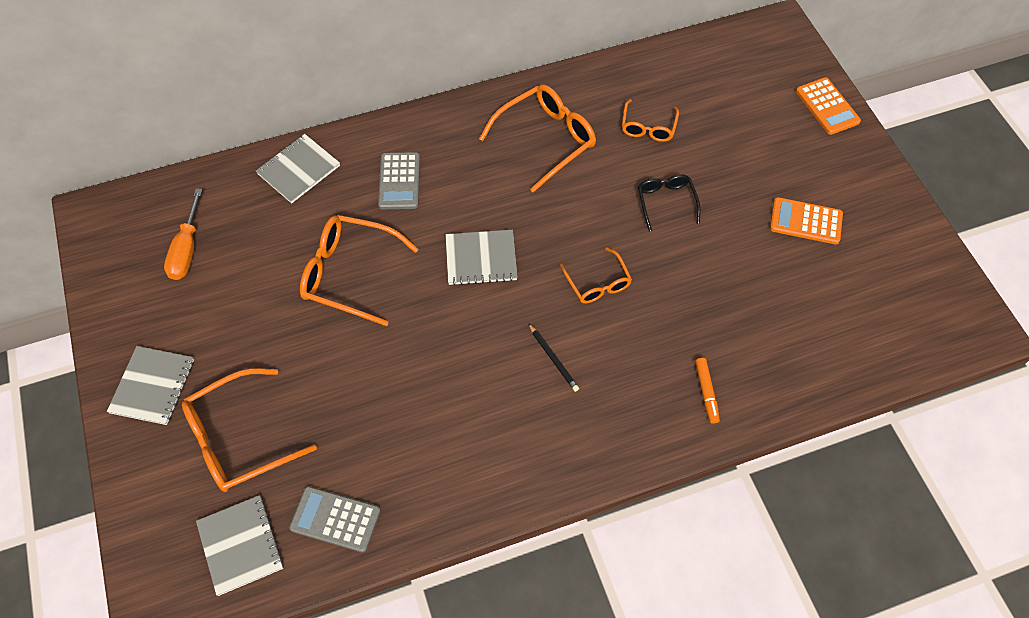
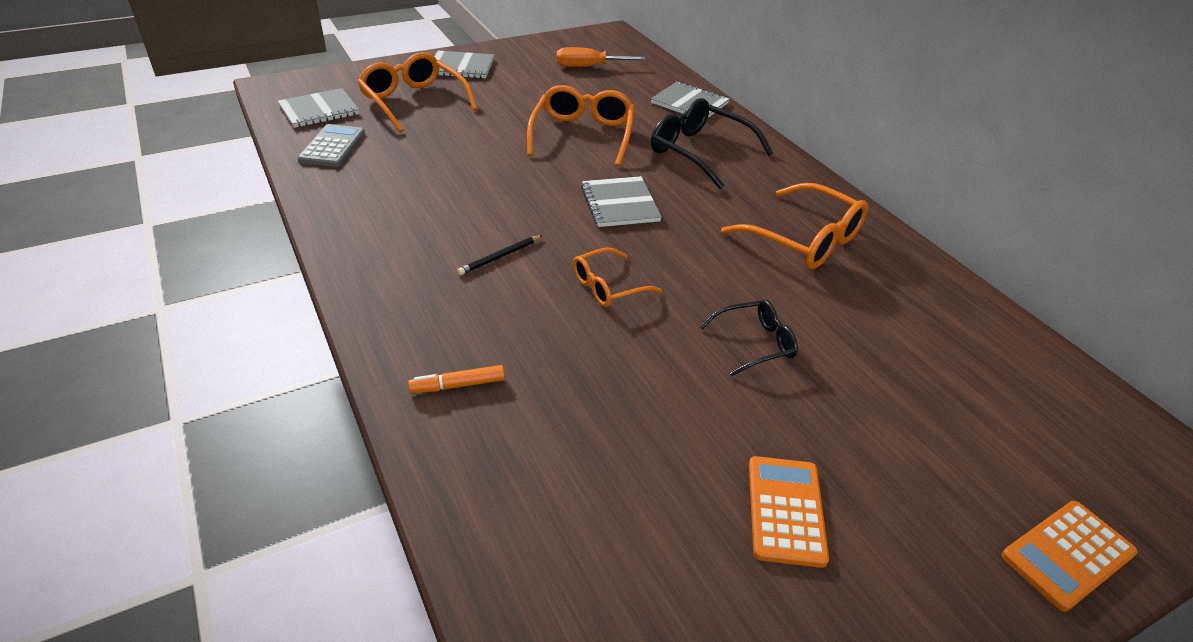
camera: 80 degrees right, 20 degrees down
(399, 181) = (699, 152): grey calculator -> black glasses
(648, 127) = (876, 324): orange glasses -> none

